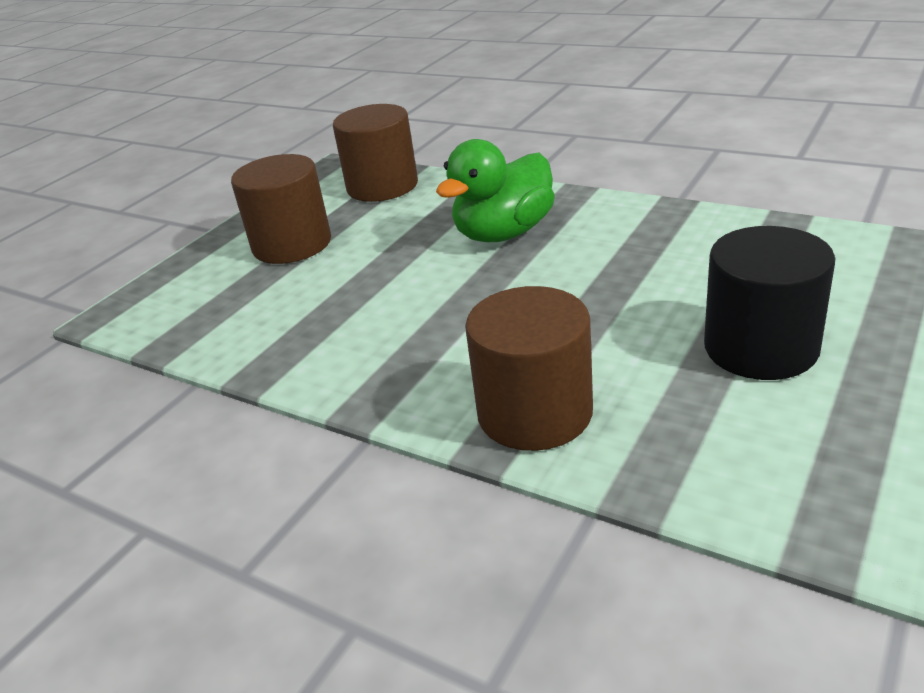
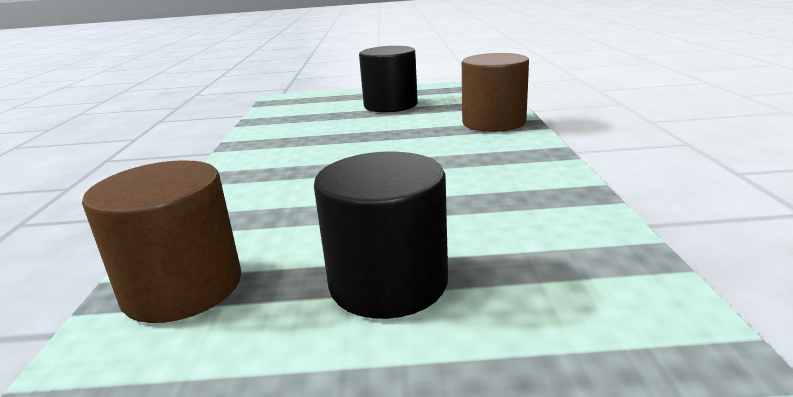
camera: 125 degrees left, 10 degrees down
(292, 244) = (388, 282): brown cylinder -> black cylinder
(503, 233) = (300, 179): green duck -> none

